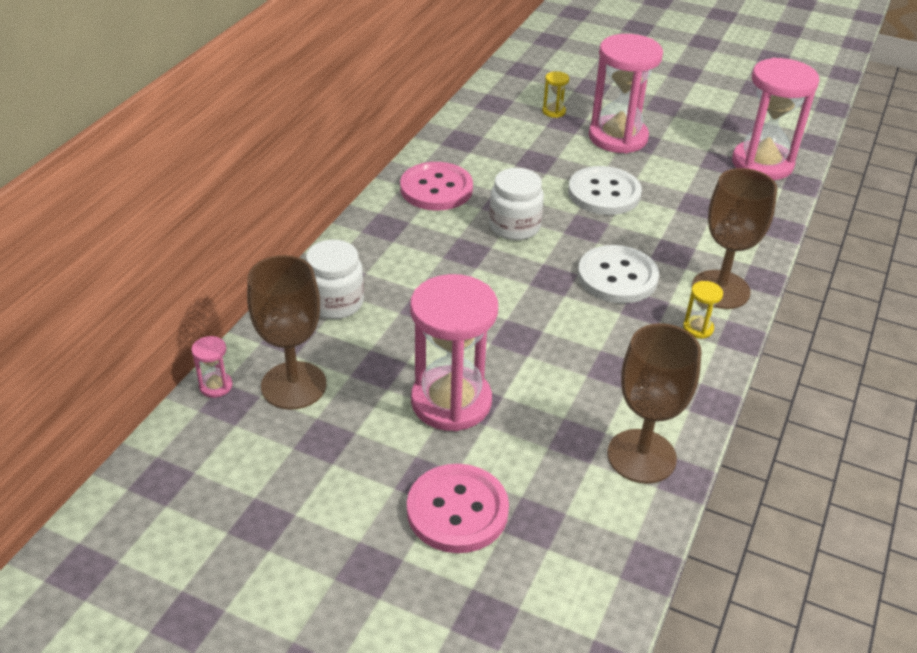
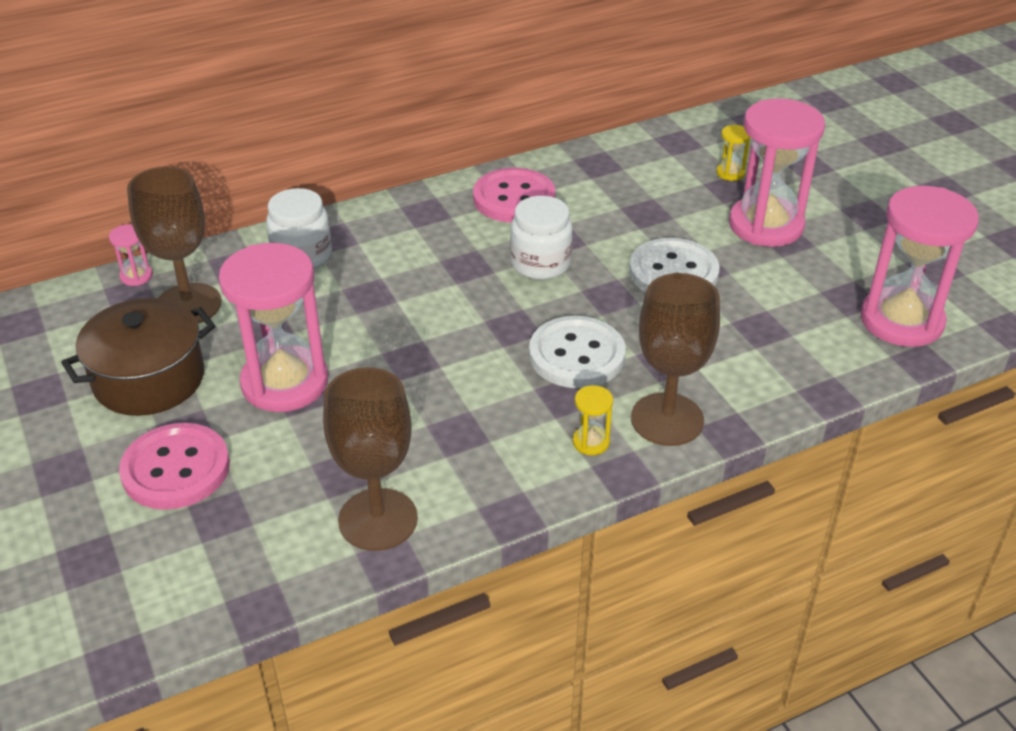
camera: 40 degrees right, 0 degrees up
(342, 458) = (149, 379): none -> brown pot

